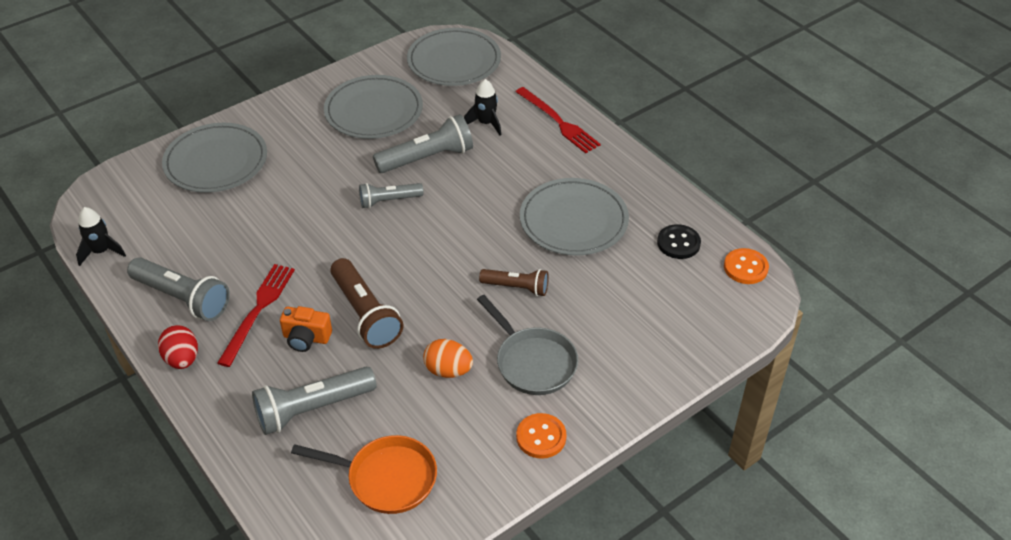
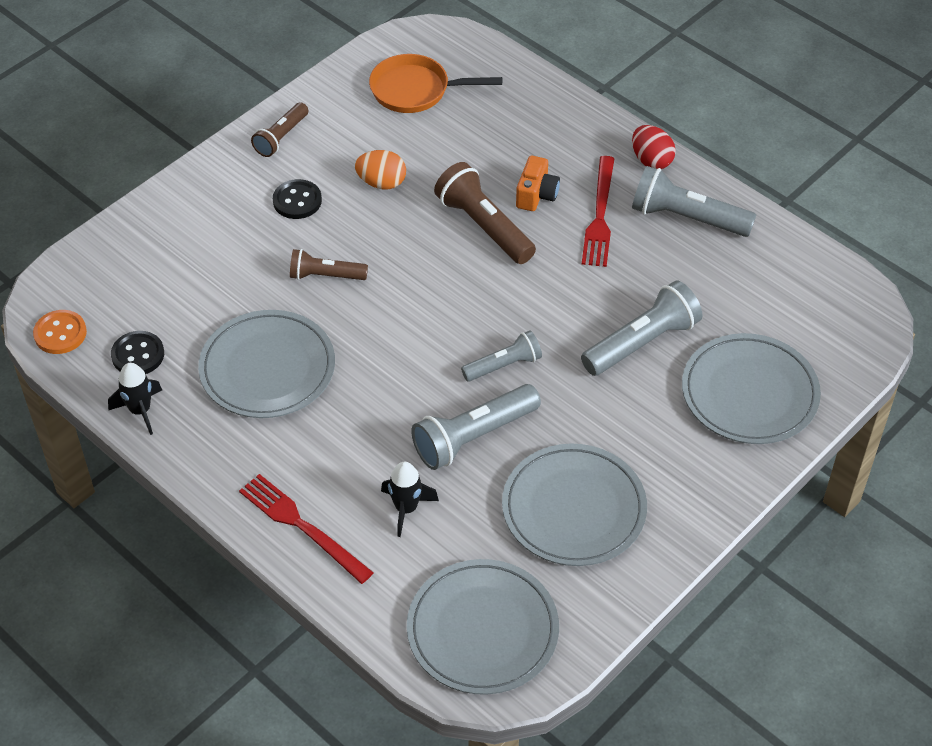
camera: 170 degrees right, 5 degrees up
(101, 251) = (810, 257): black rocket -> black rocket (140, 411)
(306, 338) = (536, 195): orange camera -> orange camera turned 105 degrees clockwise
(312, 409) = (503, 134): grey flashlight -> grey flashlight (642, 342)
(533, 362) = (297, 201): grey pan -> black button
(541, 437) = (281, 137): orange button -> brown flashlight

